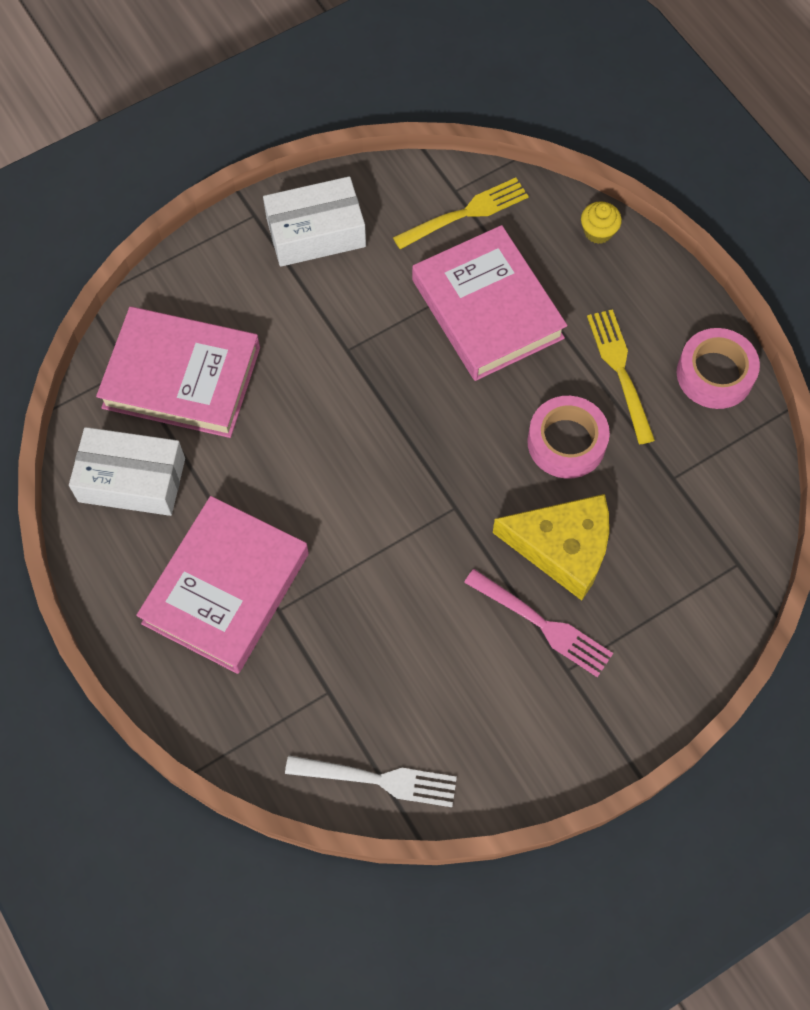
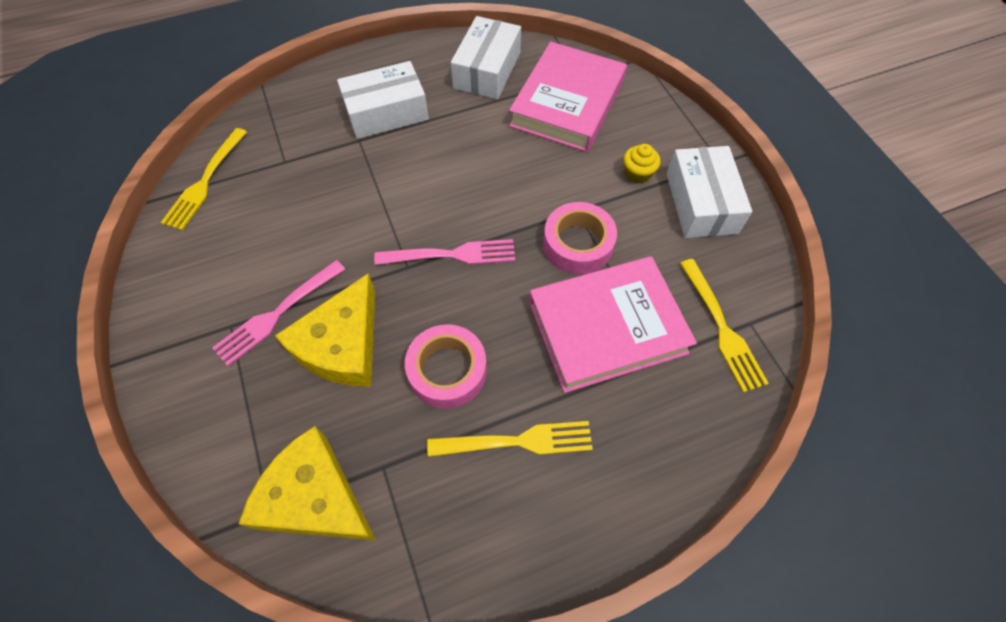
camera: 100 degrees right, 5 degrees down
(226, 588) = (386, 112): pink book -> white box
(378, 780) = (205, 181): white fork -> yellow fork
(431, 465) = (451, 255): none -> pink fork
(598, 231) = (696, 458): yellow cupcake -> yellow cupcake (637, 173)
(715, 374) = (495, 548): pink tape -> pink tape (578, 244)
(715, 528) = (314, 498): none -> yellow cheese

